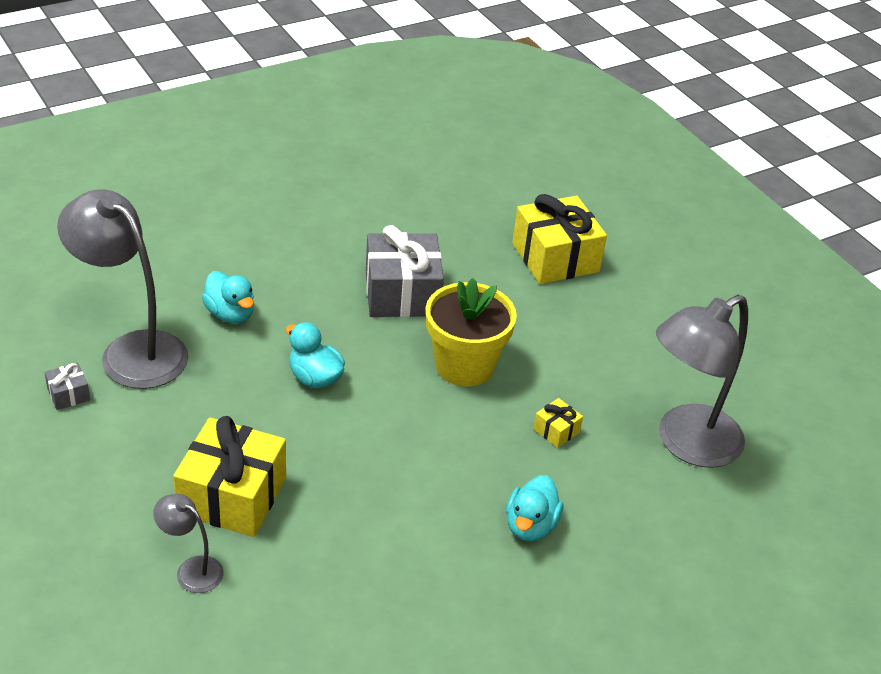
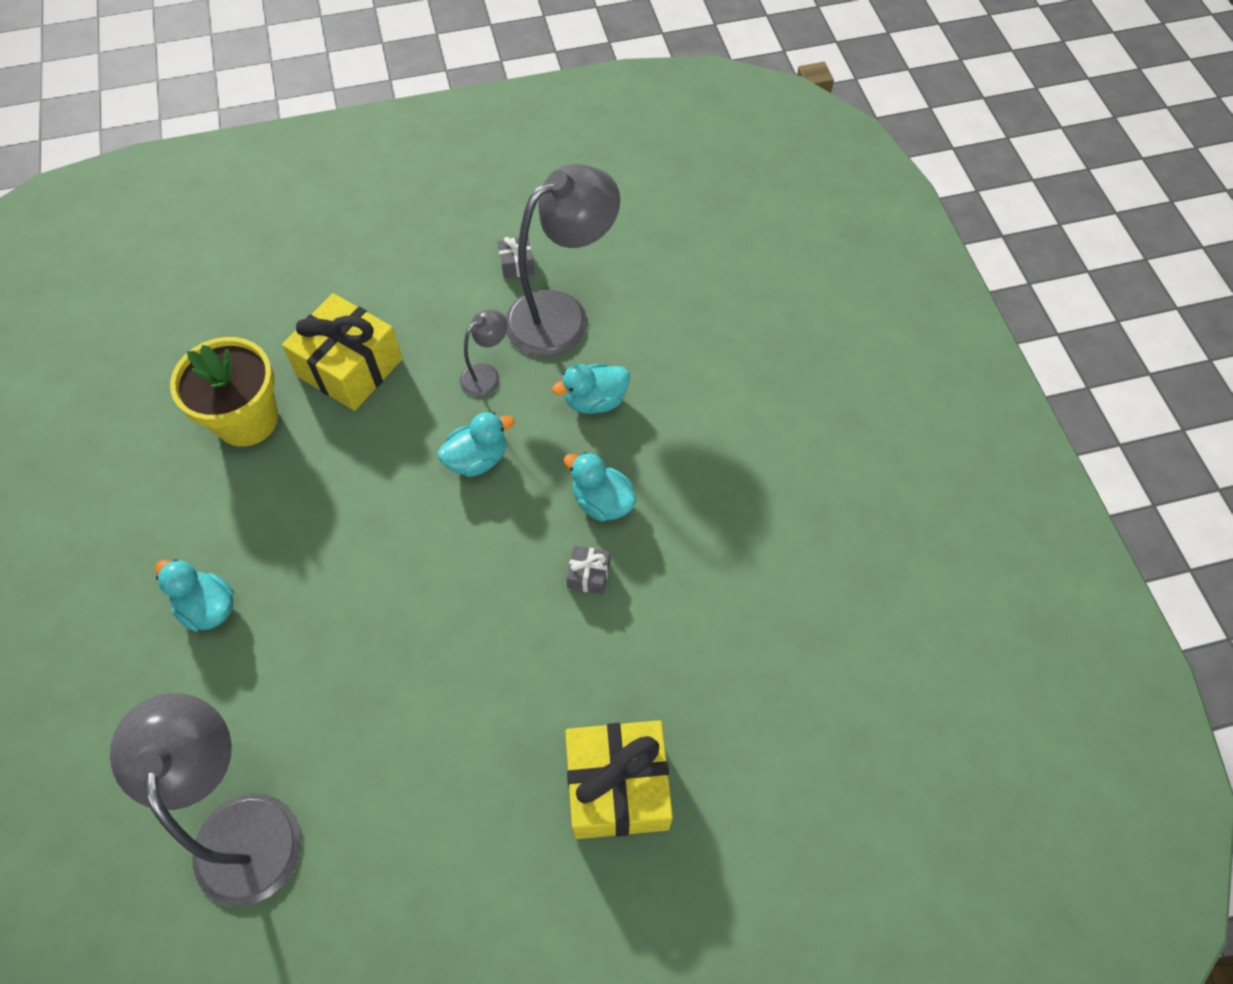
camera: 110 degrees right, 20 degrees up
(191, 570) = (283, 328): grey lamp -> grey lamp (486, 375)
(333, 295) = (602, 502): none -> turquoise duck
(402, 293) = (588, 575): grey gift -> grey gift, size x0.43
(464, 366) = (450, 610): yellow flower pot -> yellow flower pot (247, 420)
(556, 430) = (320, 678): yellow gift -> none

